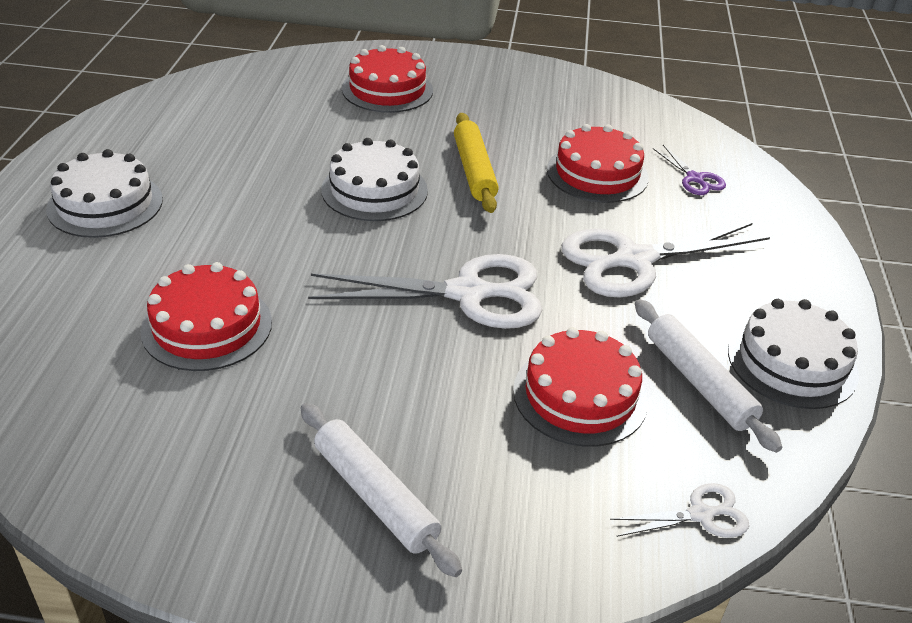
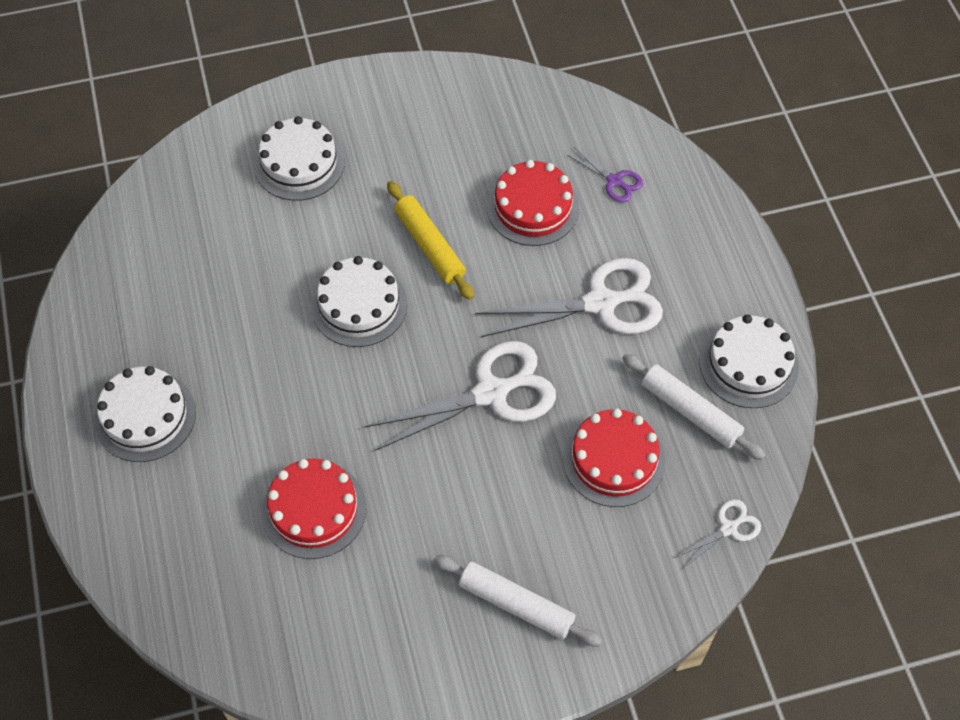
camera: 20 degrees left, 20 degrees up
(387, 89) = (299, 163): red cake -> white cake
(634, 260) = (601, 303): white scissors -> white scissors turned 150 degrees counterclockwise

